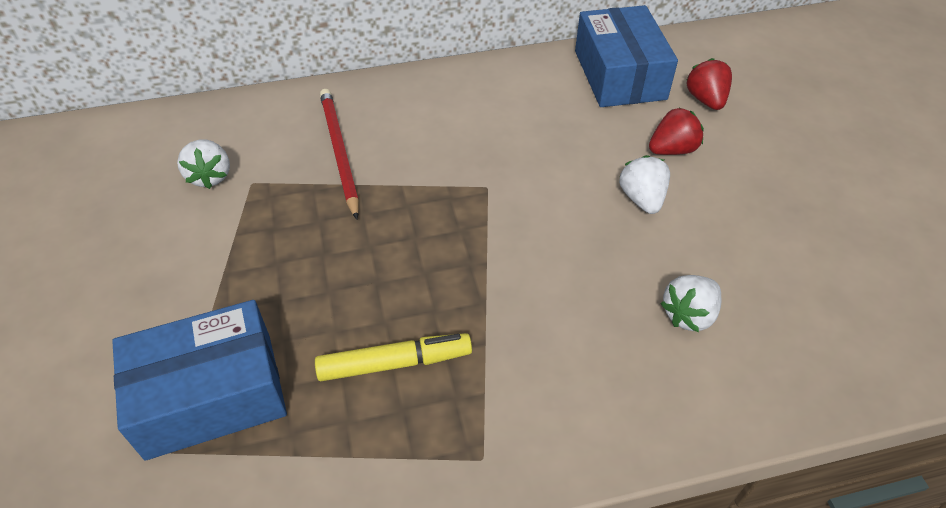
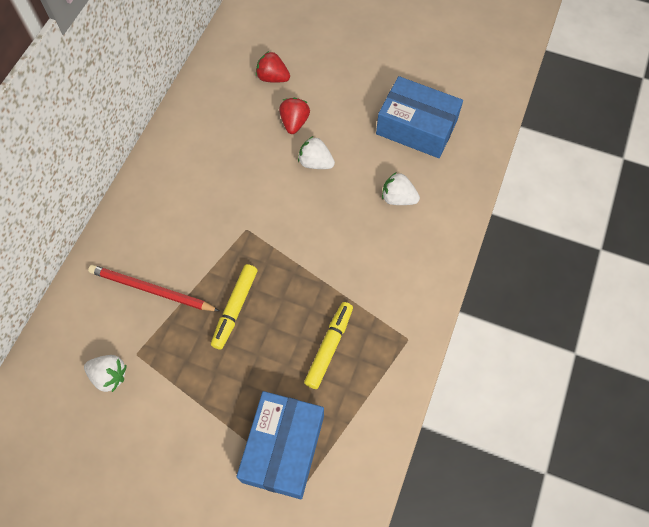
camera: 55 degrees left, 15 degrees up
(374, 235) = (235, 308): none -> yellow marker
(619, 75) = (216, 101): blue box -> blue box (416, 127)
(689, 315) = (398, 198): white strawberry -> white strawberry turned 120 degrees clockwise

